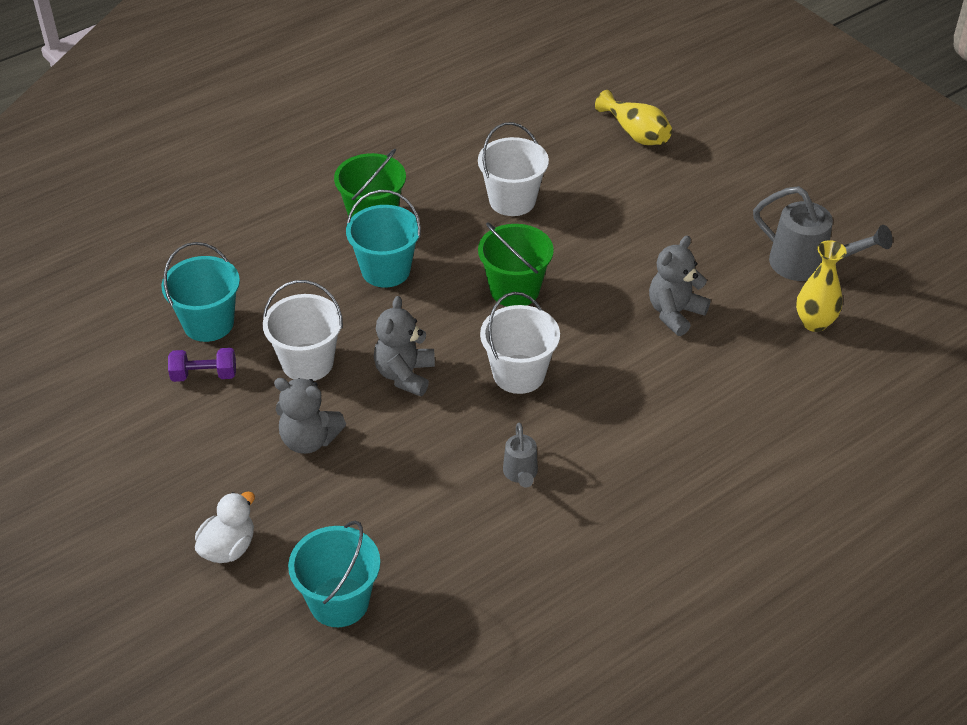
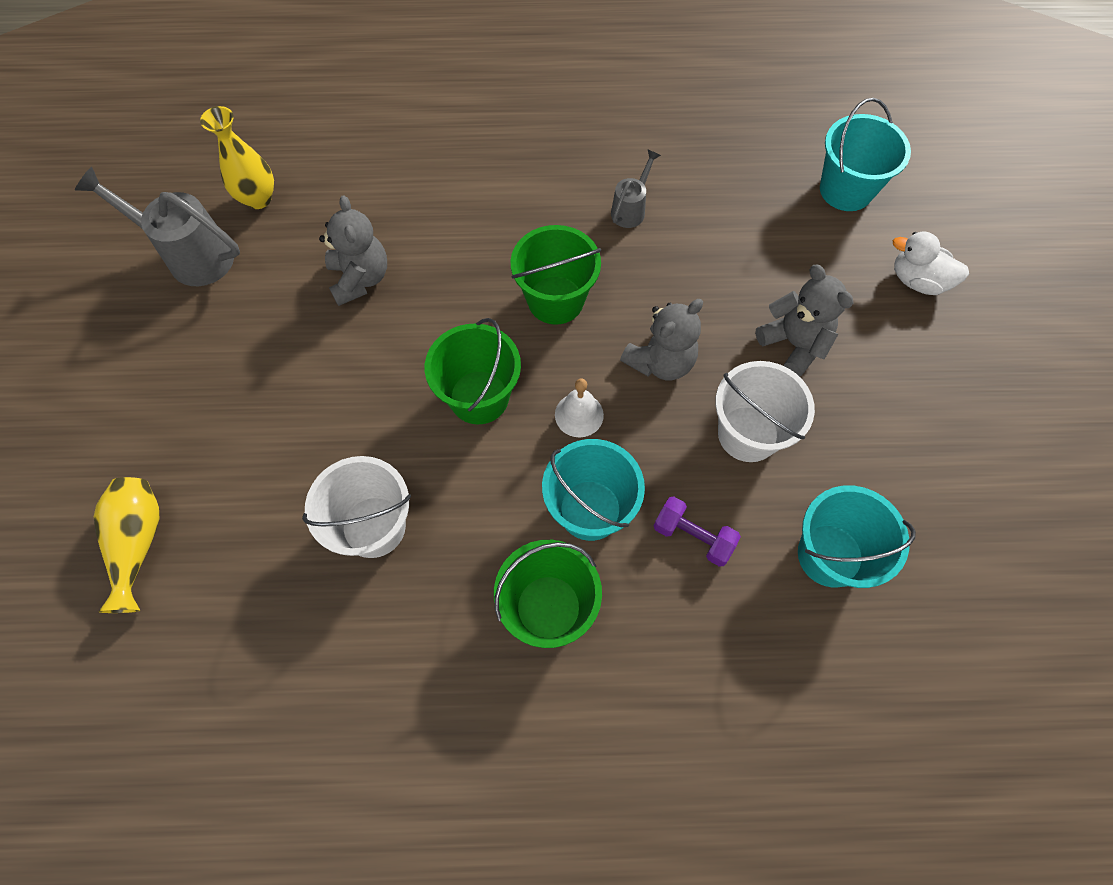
camera: 145 degrees left, 20 degrees up
(204, 375) = (864, 482): purple dumbbell -> purple dumbbell (693, 536)
(228, 548) = (917, 281): white duck -> white duck turned 45 degrees clockwise
(437, 314) = (579, 415): none -> white bell
(519, 374) = (555, 300): white bucket -> green bucket
(674, 313) = (360, 278): grey teddy bear -> grey teddy bear turned 90 degrees counterclockwise
(808, 265) = (190, 255): grey watering can -> grey watering can turned 45 degrees counterclockwise

